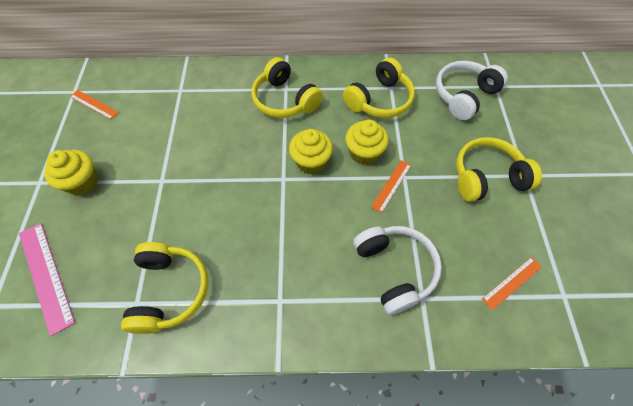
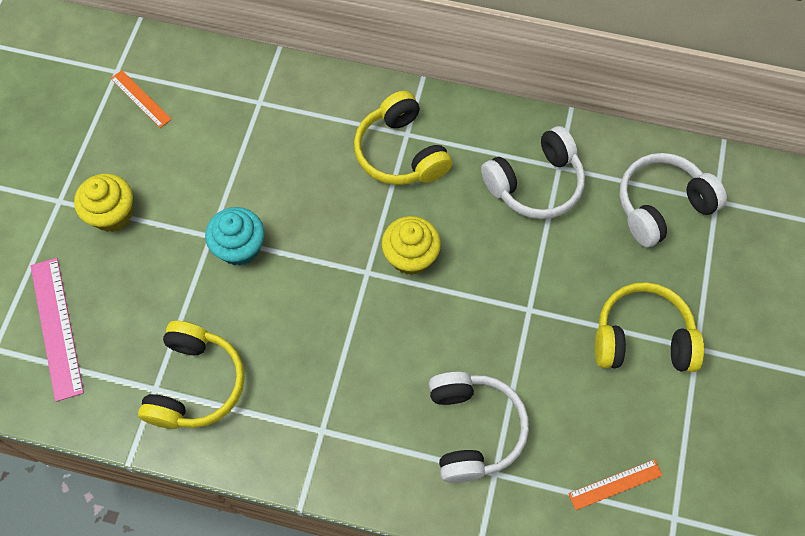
camera: 15 degrees right, 5 degrees up
(185, 183) = (240, 247): none -> turquoise cupcake
(364, 153) = (486, 261): yellow cupcake -> none
(379, 100) = (535, 183): yellow headphones -> white headphones
(391, 186) = (507, 317): orange ruler -> none

